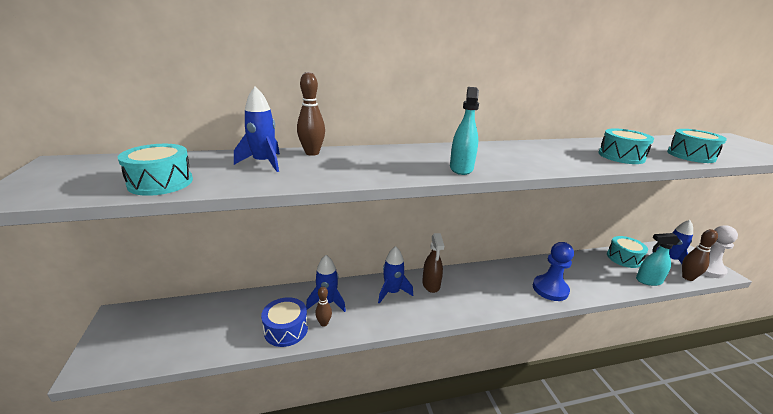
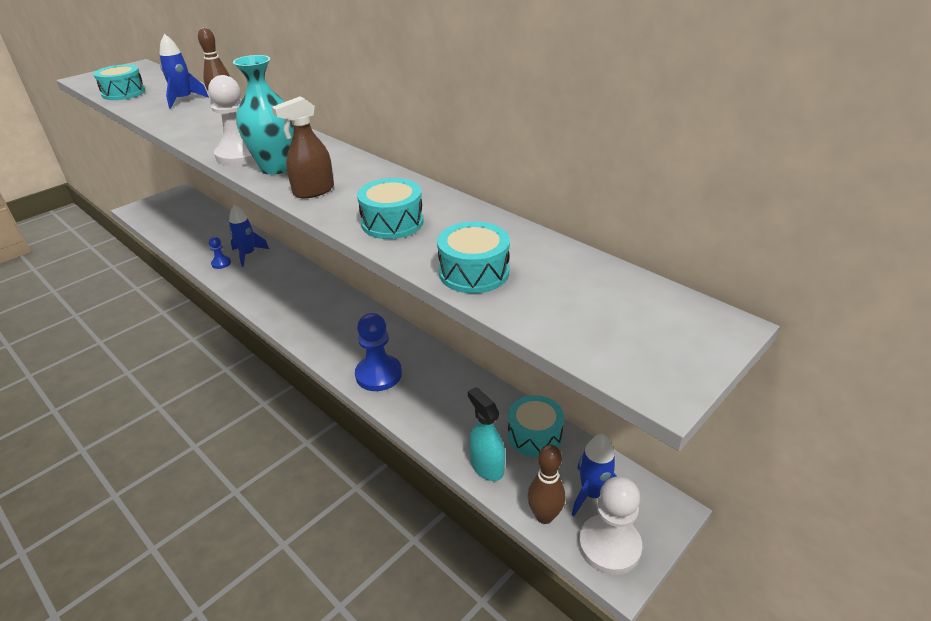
camera: 60 degrees right, 10 degrees up
(286, 329) = (203, 252): blue drum -> none
(324, 323) = (221, 263): brown bowling pin -> blue pawn
(392, 292) = (287, 278): blue rocket -> none
(431, 285) = (317, 295): brown spray bottle -> brown spray bottle (313, 191)
(461, 168) = (241, 155): turquoise spray bottle -> white pawn
(502, 164) = (275, 168): none -> turquoise vase

